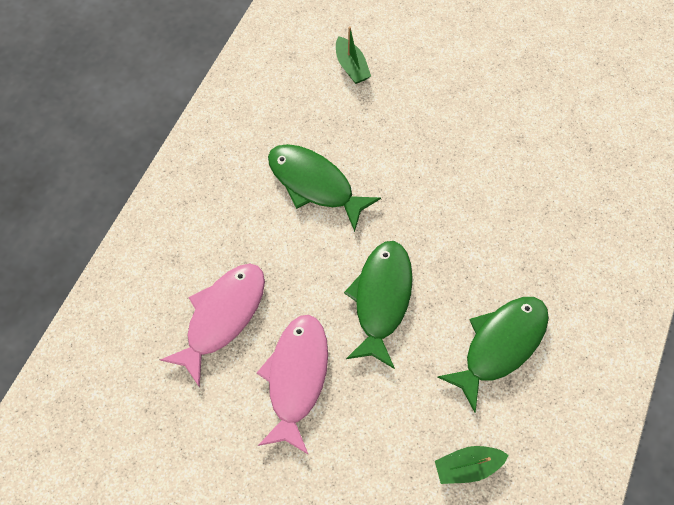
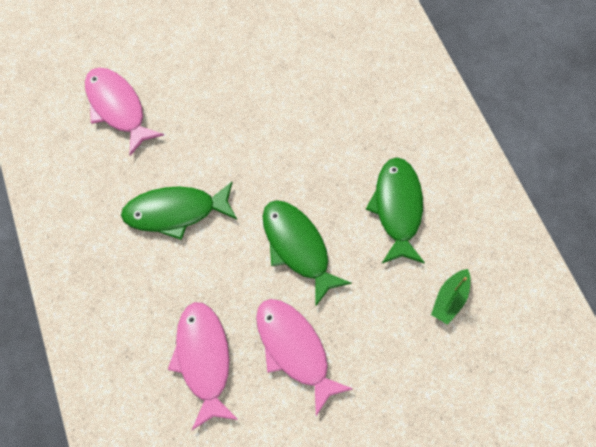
camera: 45 degrees left, 0 degrees up
(351, 67) = (118, 108): green boat -> pink fish

